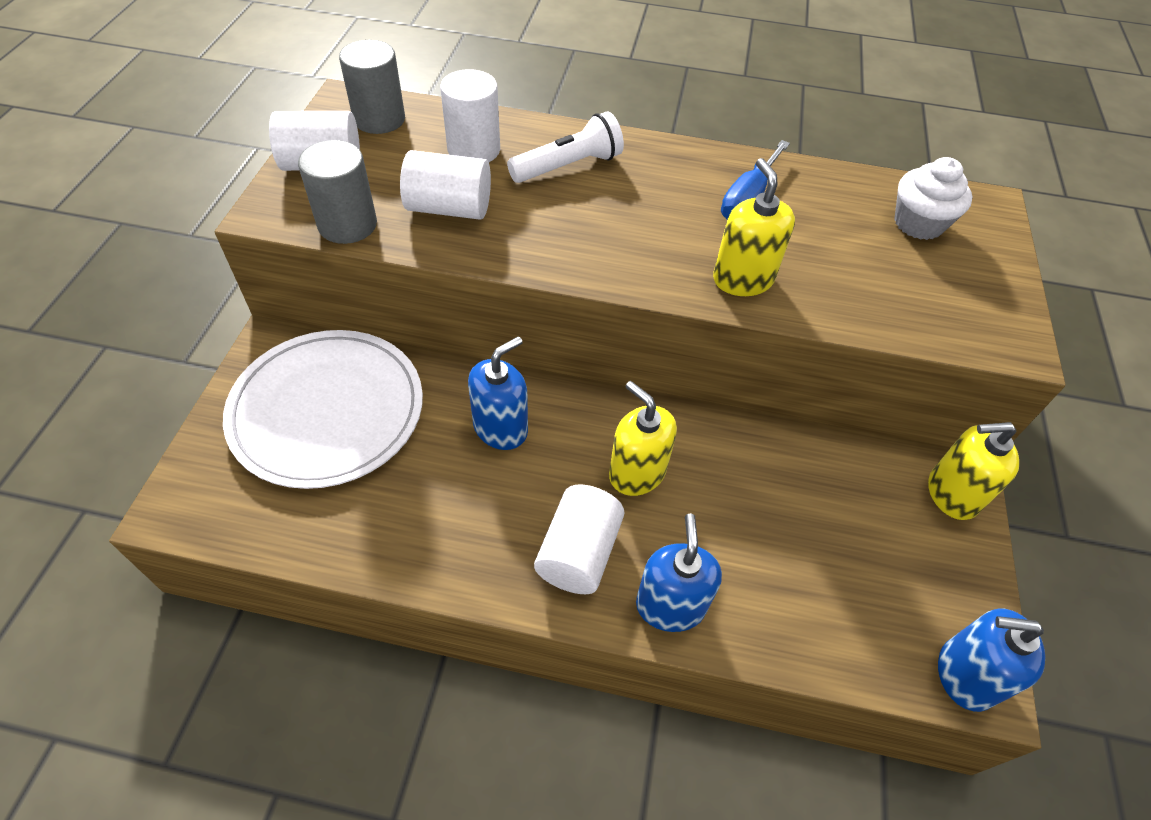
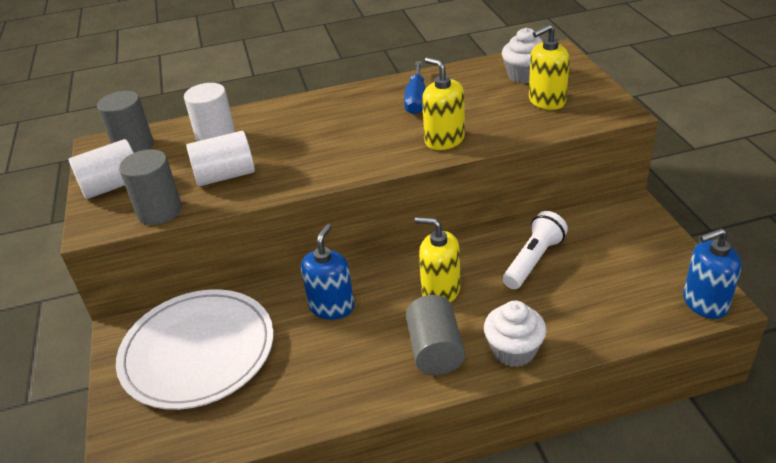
camera: 20 degrees left, 15 degrees down
(568, 166) = (289, 124): white flashlight -> white flashlight (533, 260)
(578, 552) = (435, 350): white cylinder -> grey cylinder
(670, 605) = (513, 350): blue soap dispenser -> white cupcake
(952, 494) = (634, 218): yellow soap dispenser -> yellow soap dispenser (546, 101)

